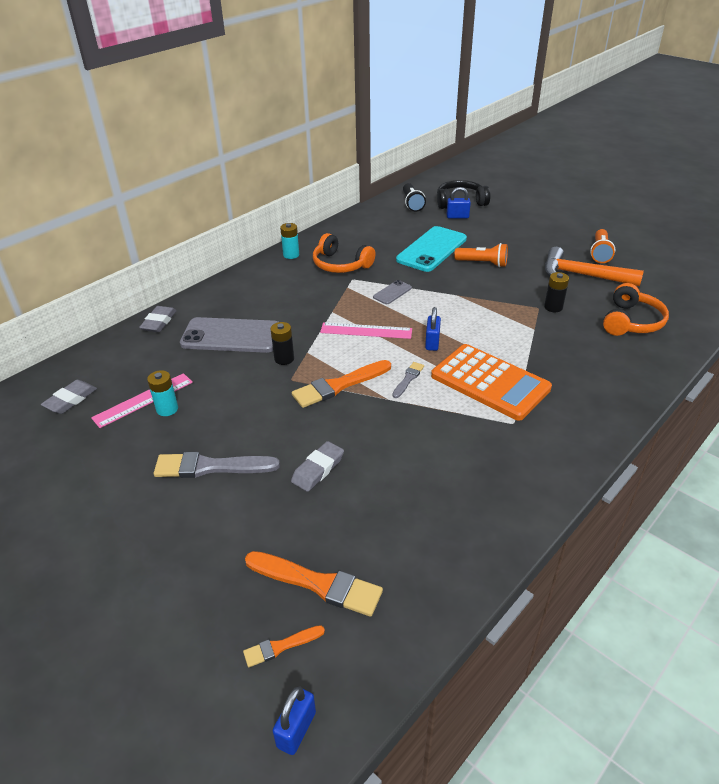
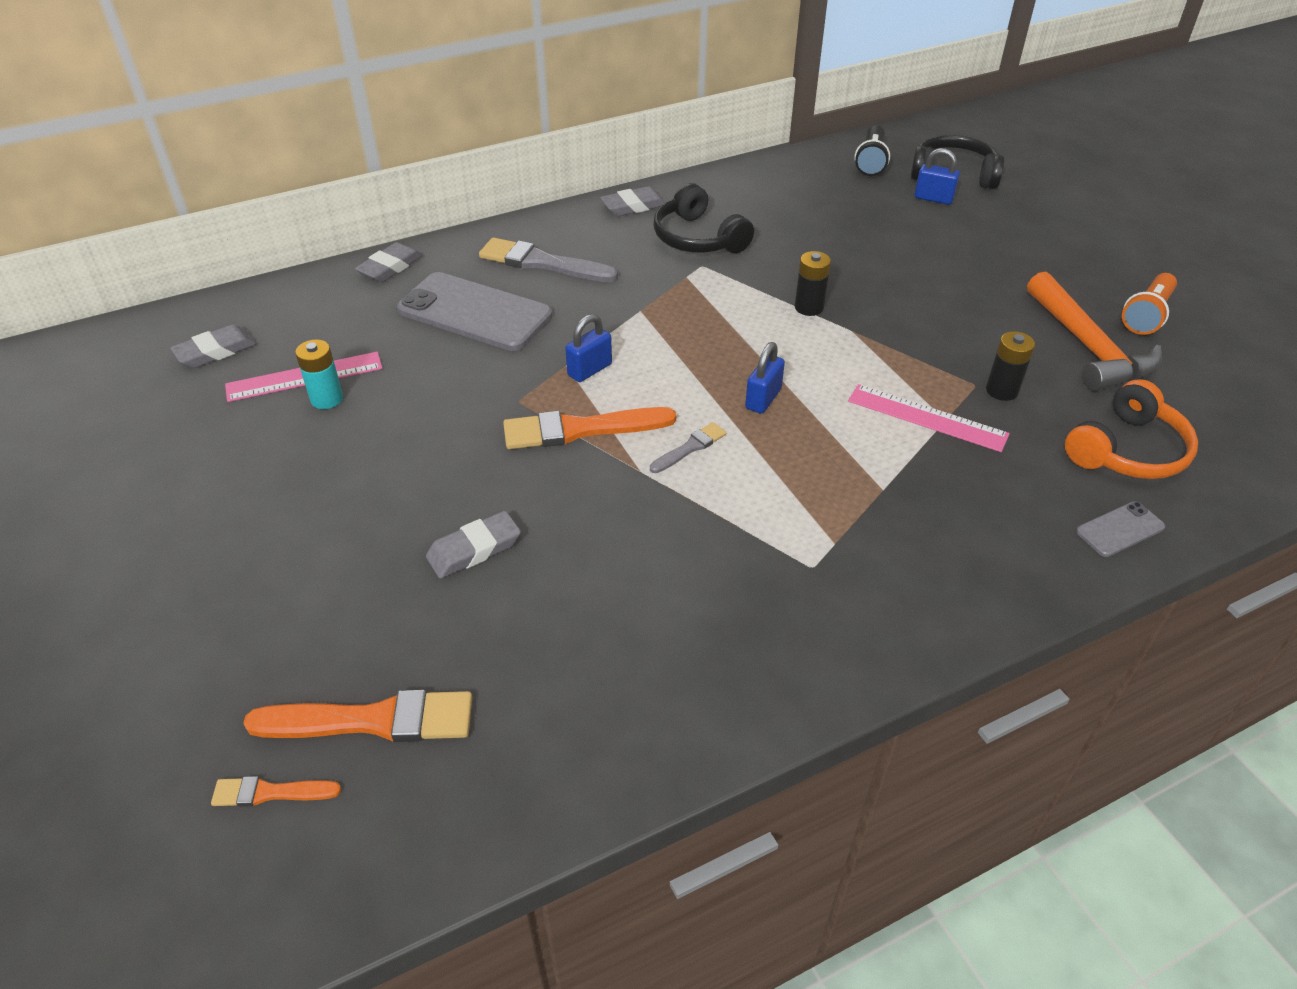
camera: 20 degrees right, 5 degrees up
(210, 467) = (333, 500): grey brush -> grey brush (542, 263)
(284, 359) = (527, 367): black battery -> black battery (809, 307)
(291, 255) = (633, 206): turquoise battery -> grey eraser
(296, 729) = (221, 918): blue padlock -> blue padlock (590, 370)
(318, 584) = (373, 720): orange brush -> orange brush turned 45 degrees counterclockwise
(341, 264) = (698, 238): orange headphones -> black headphones
(366, 331) = (672, 354): pink ruler -> pink ruler (927, 417)
(392, 292) = (750, 302): grey phone -> grey phone (1120, 529)
(432, 249) = (857, 245): turquoise phone -> none
(482, 263) = (927, 287): orange flashlight -> none
(490, 382) = (816, 489): orange calculator -> none
(582, 275) = (1088, 347): orange hammer -> orange hammer turned 150 degrees counterclockwise

